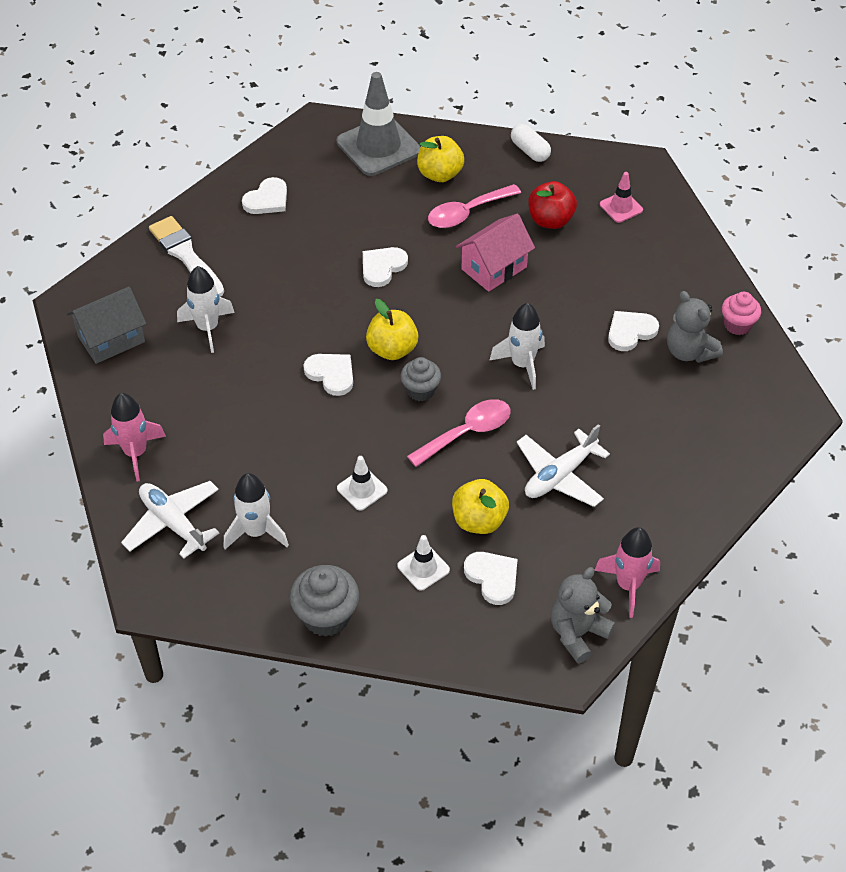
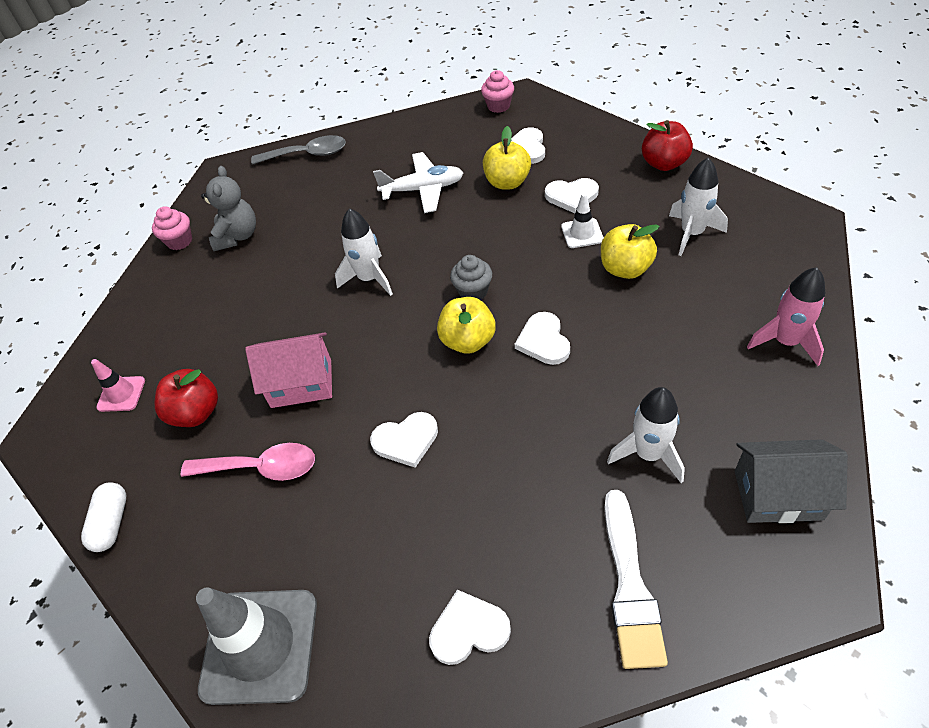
camera: 140 degrees left, 0 degrees up
(173, 523) = (766, 266): white plane -> none
(326, 616) = (664, 163): grey cupcake -> red apple
(423, 568) = (571, 168): white traffic cone -> none
(440, 174) = (235, 545): yellow apple -> yellow apple (625, 268)
(467, 433) = (463, 243): pink spoon -> none
(577, 633) = (498, 106): grey teddy bear -> pink cupcake
(628, 585) = (443, 118): pink rocket -> none
(630, 332) = (258, 269): white heart -> white heart (571, 196)
(730, 468) = (307, 154): none -> grey spoon

